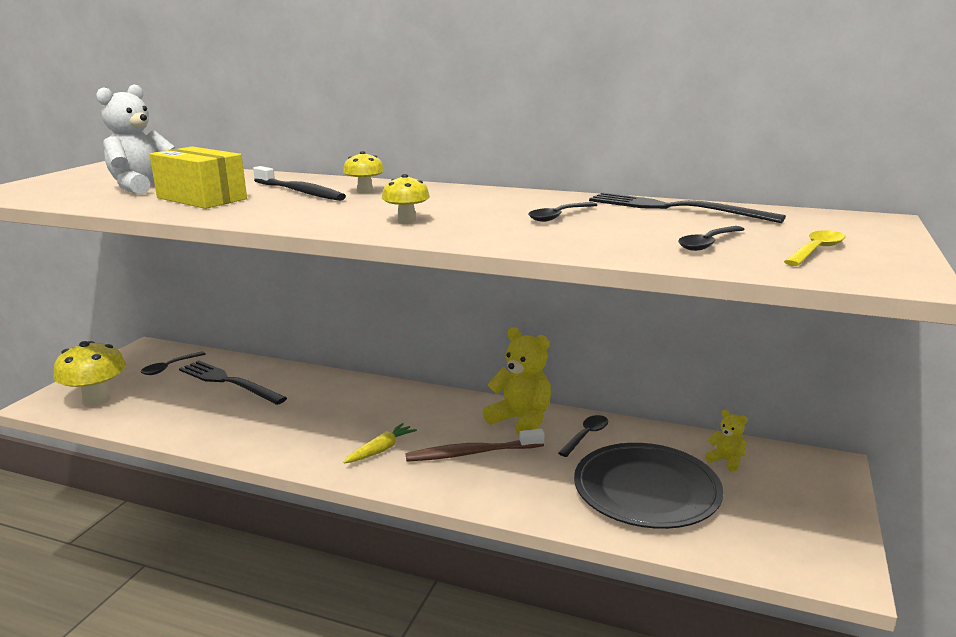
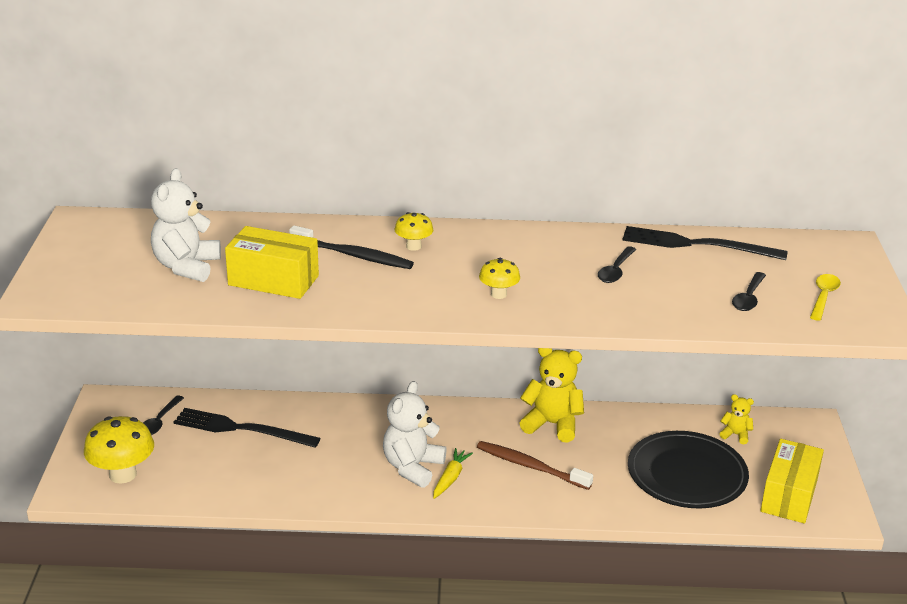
camera: 20 degrees left, 10 degrees up
(351, 435) = (412, 467): none -> white teddy bear
(471, 453) = (530, 466): brown toothbrush -> brown toothbrush turned 60 degrees clockwise
(586, 436) = (615, 430): black spoon -> none
(770, 535) = (789, 495): none -> yellow box

